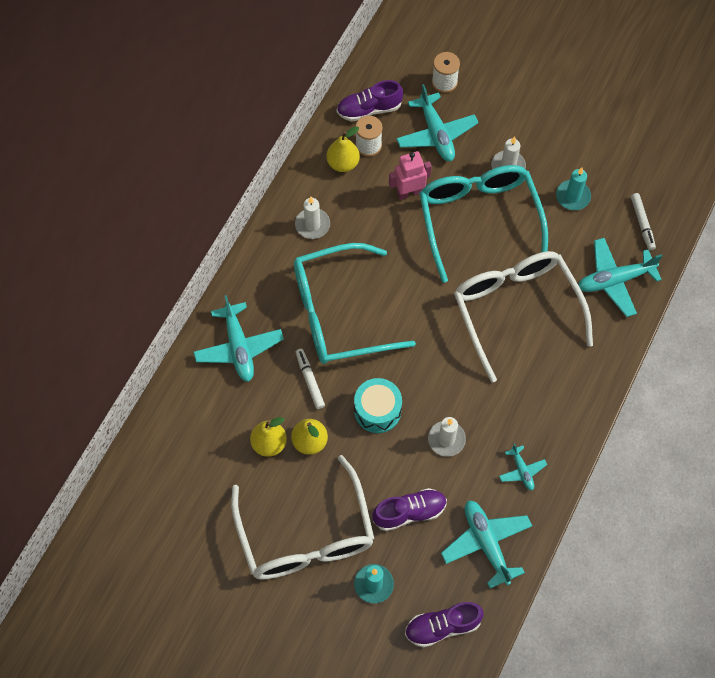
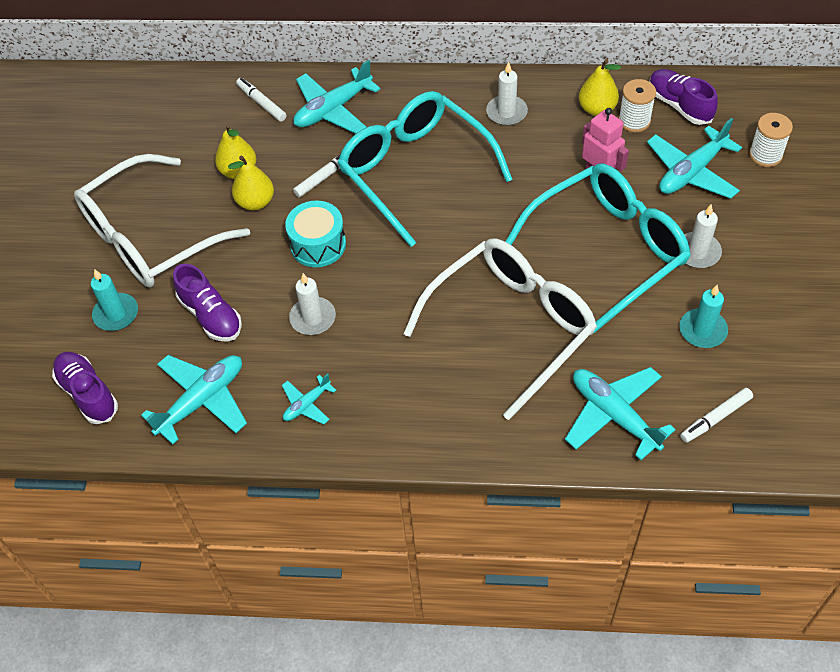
camera: 70 degrees right, 10 degrees down
(200, 400) = (261, 103): none -> white marker

